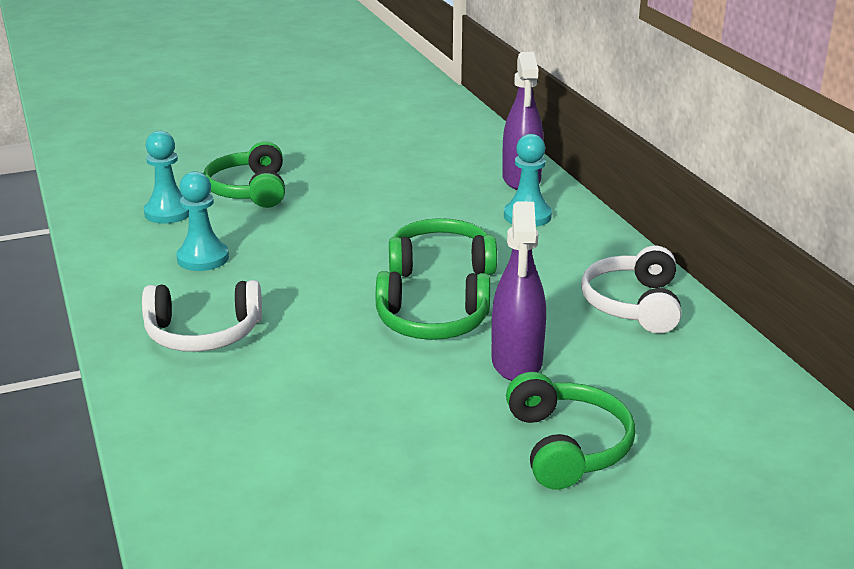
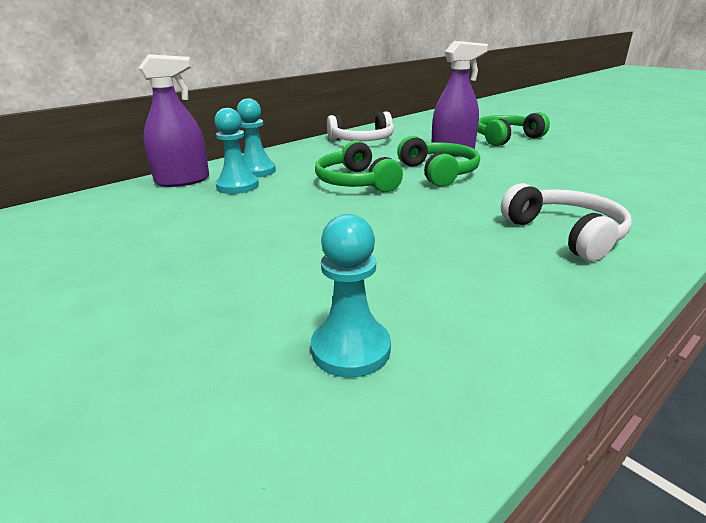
camera: 110 degrees left, 0 degrees up
(203, 258) = (447, 276): turquoise pawn -> turquoise pawn (237, 186)
(249, 190) = (242, 303): green headphones -> none

